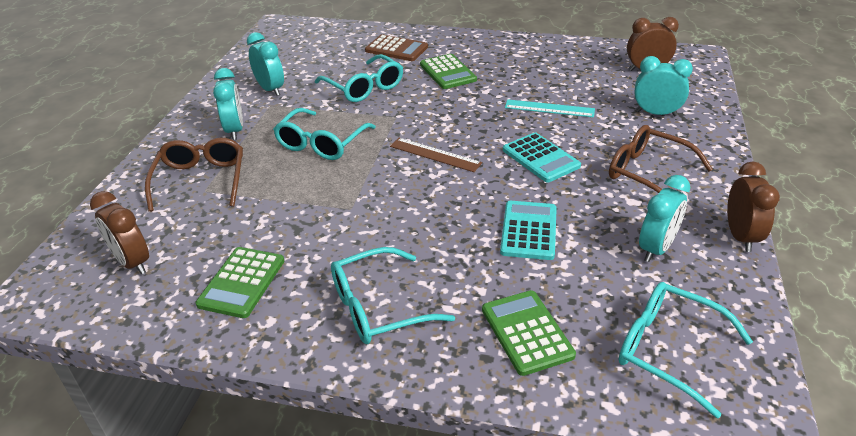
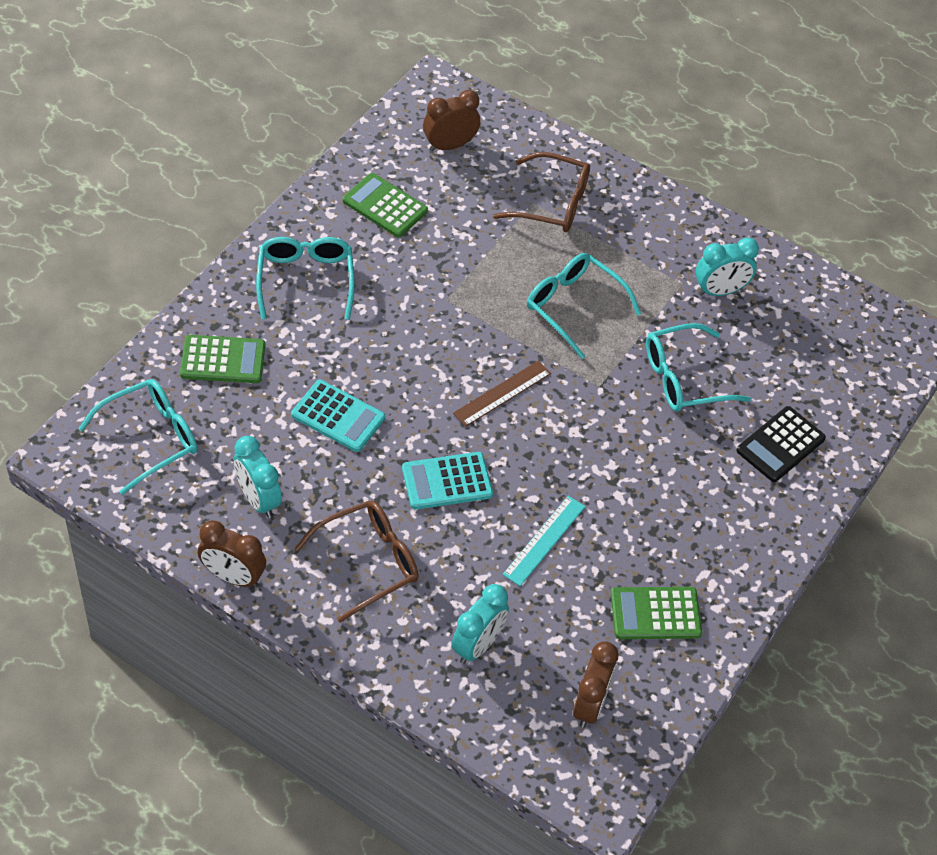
camera: 105 degrees right, 15 degrees up
(235, 130) = (637, 243): turquoise clock -> none
(396, 49) = (780, 445): brown calculator -> black calculator
(448, 72) = (686, 475): green calculator -> green calculator (655, 614)

